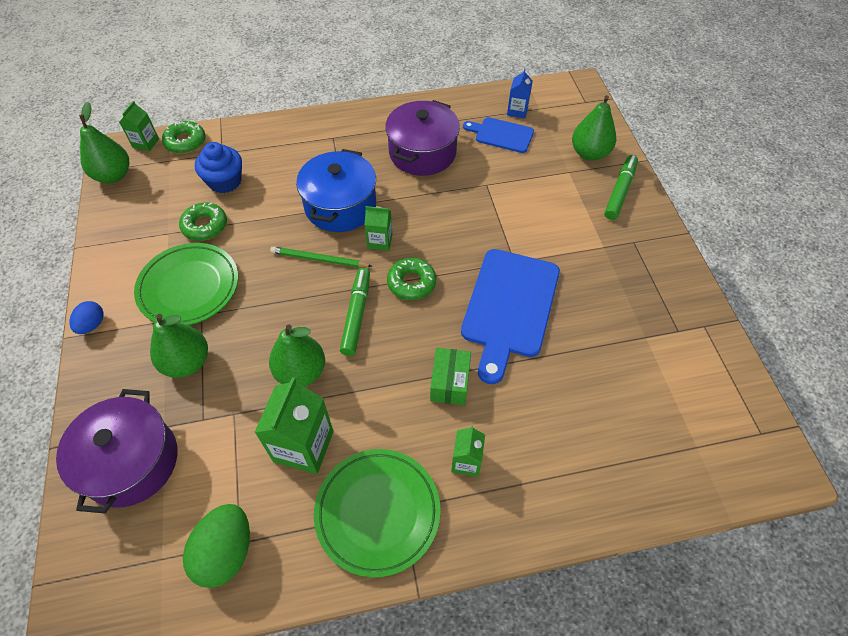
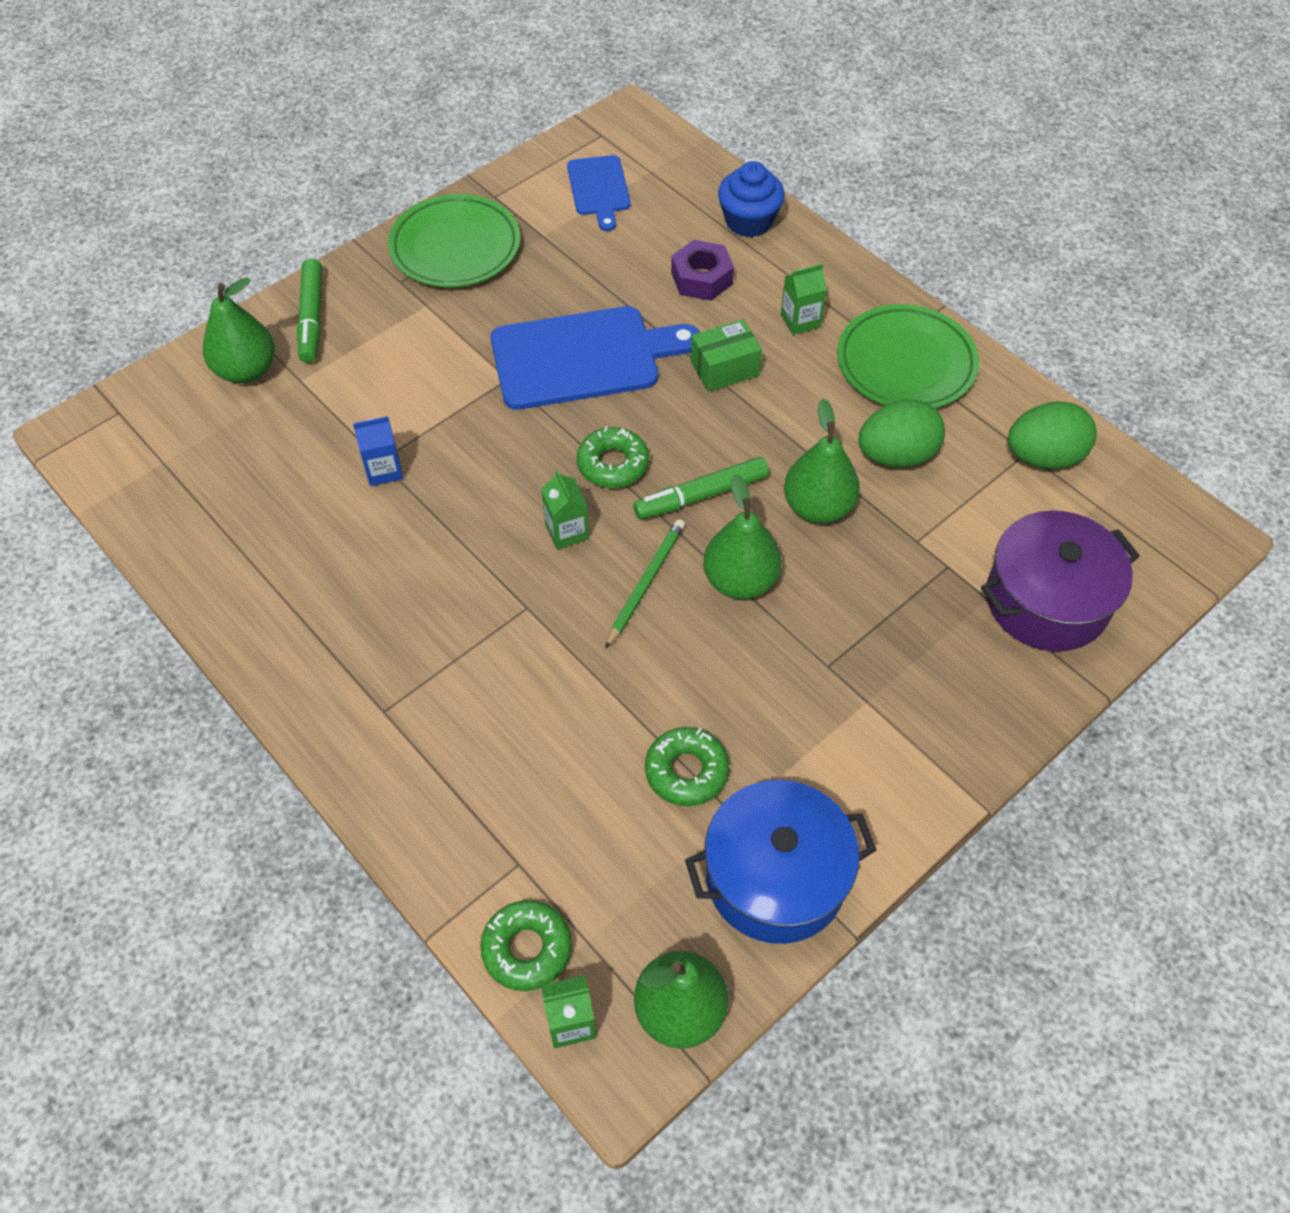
camera: 120 degrees left, 0 degrees up
(92, 325) = (943, 789): blue egg -> none
(187, 362) = (900, 632): green pear -> green pear (740, 581)
(189, 287) = (800, 711): green plate -> green plate (455, 247)
(225, 181) = (580, 809): blue cupcake -> blue cupcake (748, 221)
(303, 446) = (896, 456): green carton -> green egg
(319, 259) = (645, 583): green pencil -> green pencil turned 135 degrees counterclockwise
(340, 206) = (531, 614): blue pot -> blue pot (775, 877)
(422, 153) = (353, 566): purple pot -> none
(501, 135) = (256, 485): blue cutting board -> blue cutting board (599, 189)
(517, 111) = (184, 487): blue carton -> blue carton (383, 470)
(548, 417) = (702, 278): none -> purple nut
(620, 191) = (312, 318): green marker -> green marker turned 90 degrees counterclockwise

